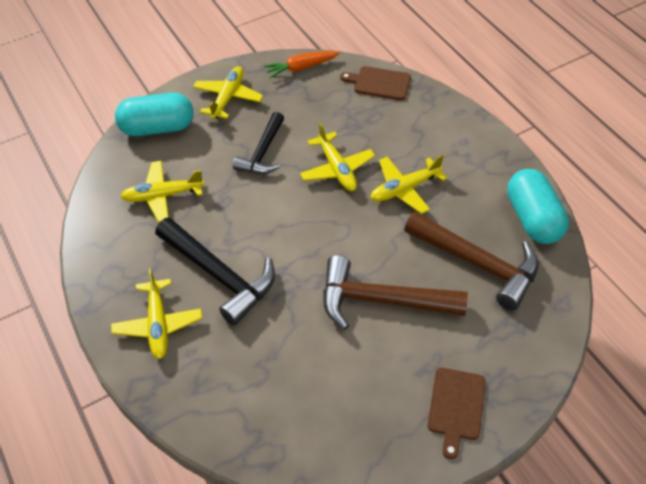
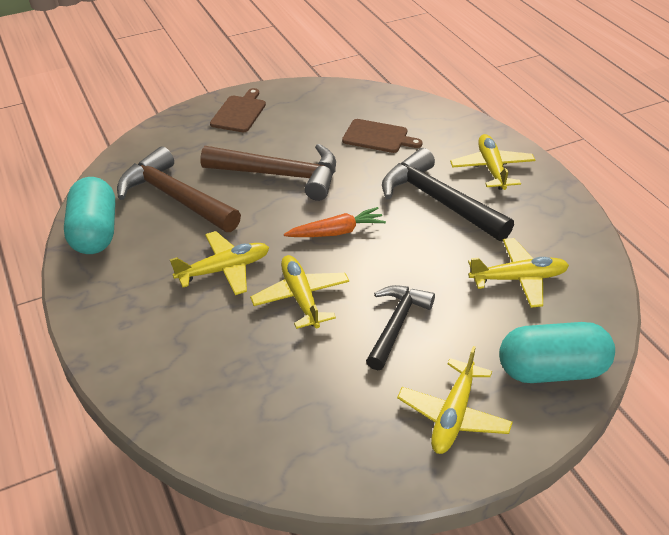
camera: 175 degrees left, 10 degrees down
(301, 68) = (332, 467): orange carrot -> orange carrot (336, 232)
(379, 83) = (209, 426): brown cutting board -> brown cutting board (378, 137)

